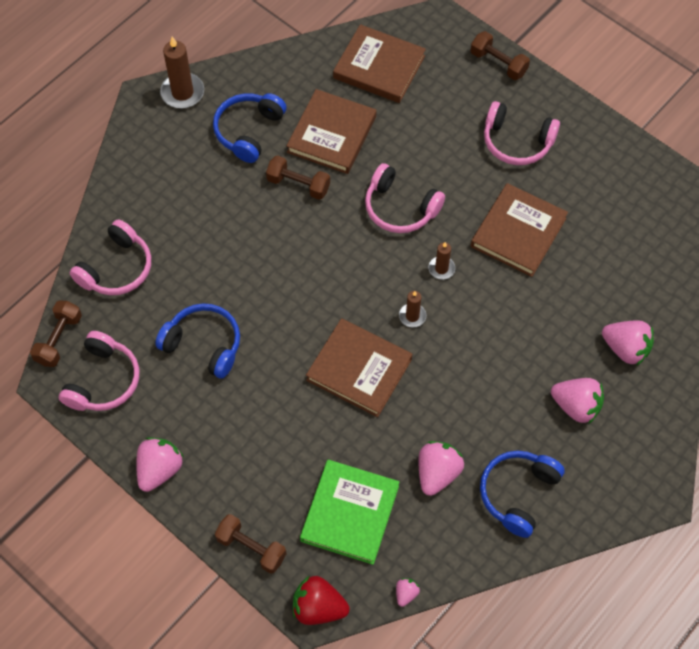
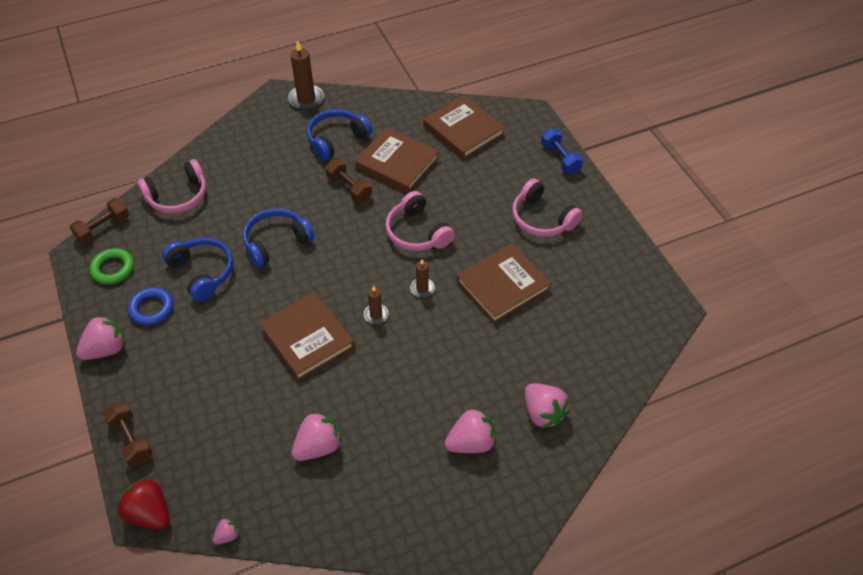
camera: 25 degrees right, 10 degrees down
(103, 381) = (113, 269): pink headphones -> green ring
(177, 406) = (151, 308): none -> blue ring
(331, 134) = (397, 163): brown book -> brown book turned 75 degrees clockwise
(350, 513) = (226, 447): green book -> none
(498, 63) = (560, 158): brown dumbbell -> blue dumbbell
(517, 493) = (375, 494): blue headphones -> blue headphones (276, 242)
(576, 406) = (471, 442): pink strawberry -> pink strawberry turned 75 degrees counterclockwise

